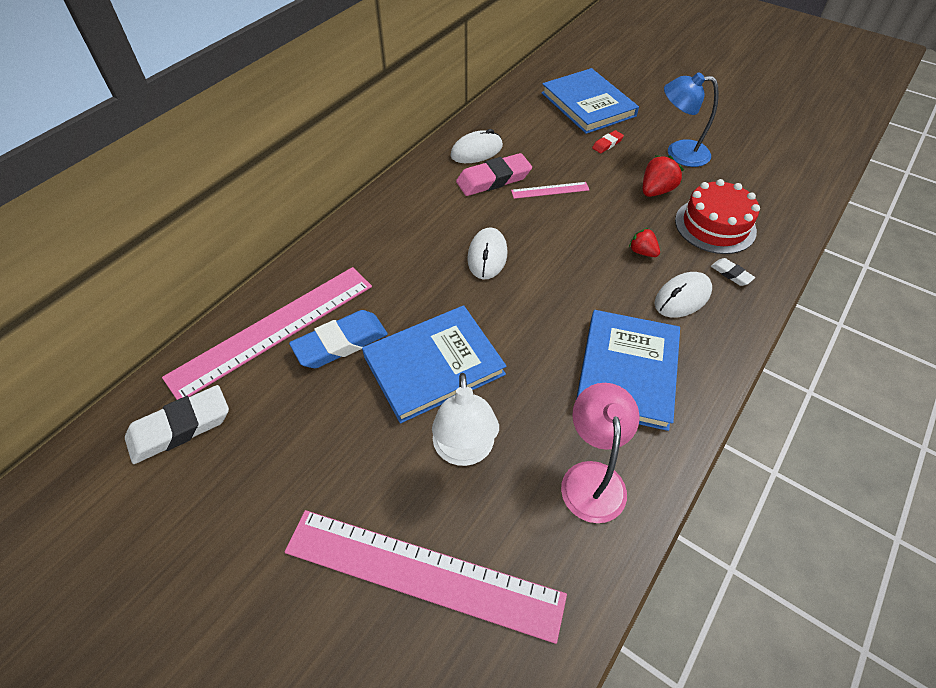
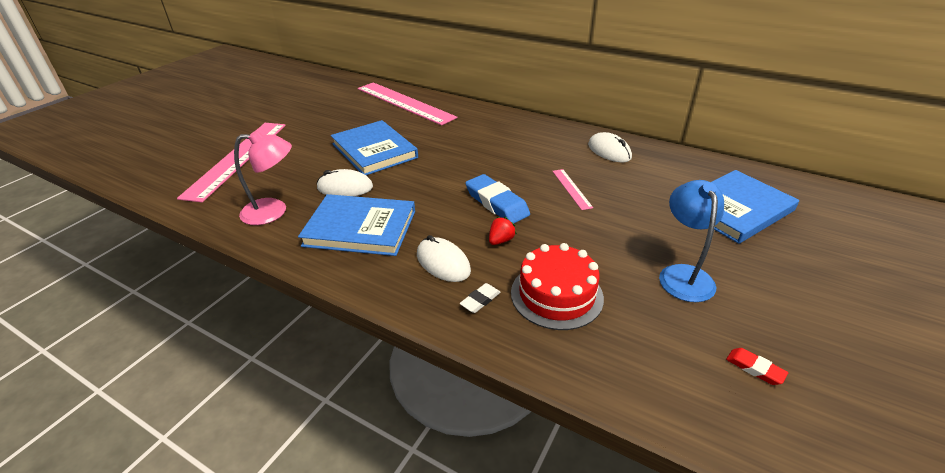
camera: 85 degrees right, 15 degrees down
(180, 427) = (342, 92): white eraser -> none
(340, 343) = (394, 121): blue eraser -> blue eraser (496, 203)
(464, 451) = (308, 165): white lamp -> none
(487, 256) = (478, 163): white mouse -> white mouse (345, 188)
(493, 179) = (574, 161): pink eraser -> none
(607, 144) = (666, 221): red eraser -> red eraser (754, 368)
(656, 191) = (600, 253): red strawberry -> none

